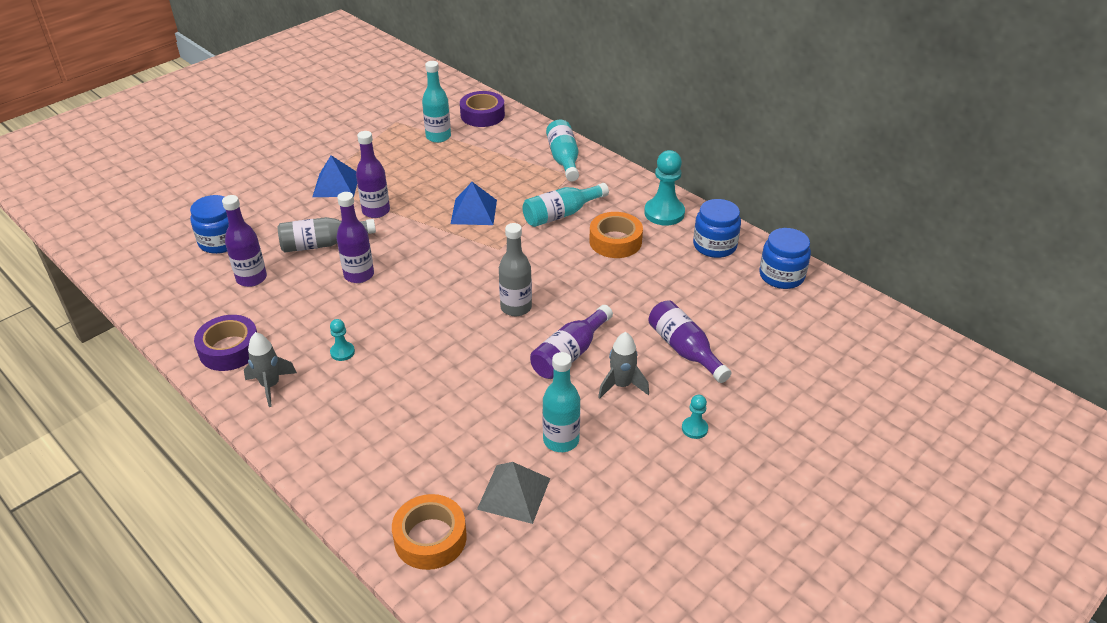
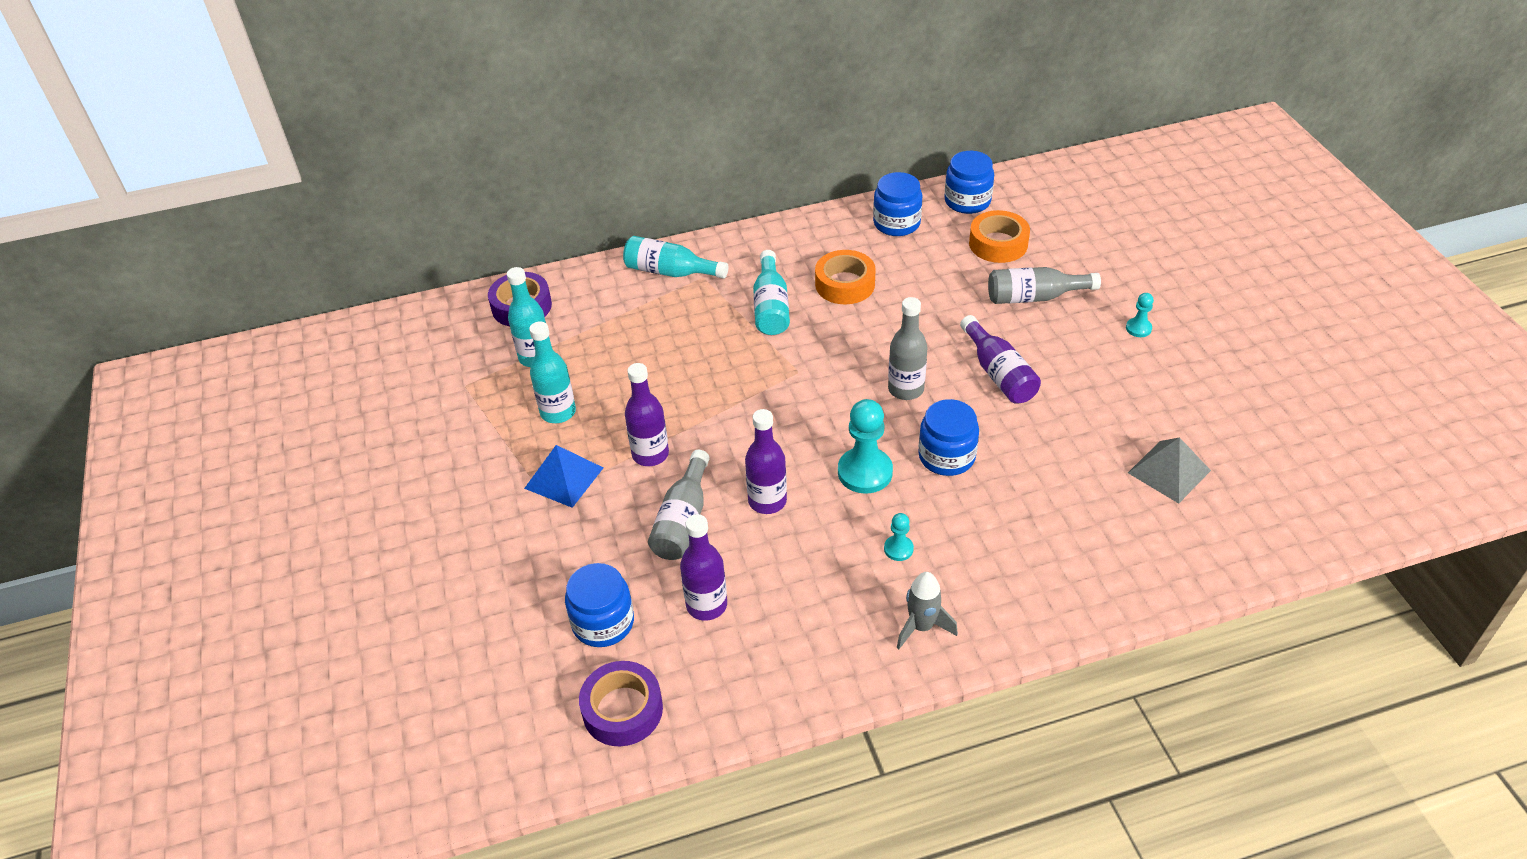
camera: 60 degrees left, 5 degrees up
(230, 349) = (834, 654): purple tape -> purple tape (622, 710)
(430, 538) = (1202, 547): orange tape -> orange tape (998, 244)
(454, 350) = (946, 456): none -> blue jar
(474, 211) = (715, 371): blue pyramid -> none
(561, 440) = (1114, 418): turquoise bottle -> turquoise bottle (558, 412)
(621, 385) = (1061, 354): grey rocket -> none
(664, 213) = (822, 236): turquoise pawn -> turquoise pawn (865, 472)
(684, 350) = (1034, 297): purple bottle -> grey bottle

